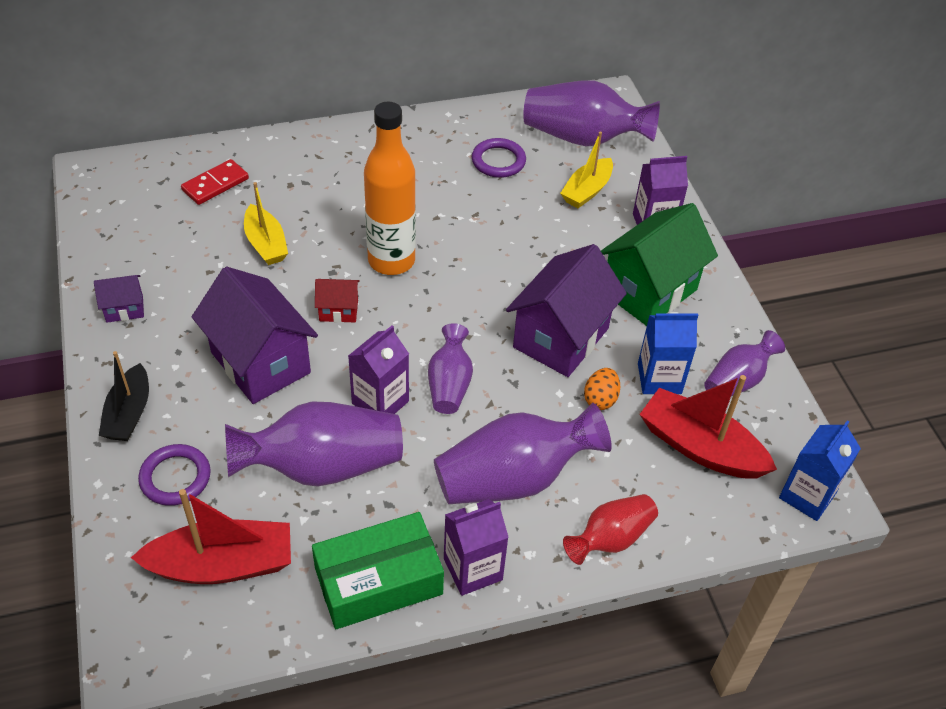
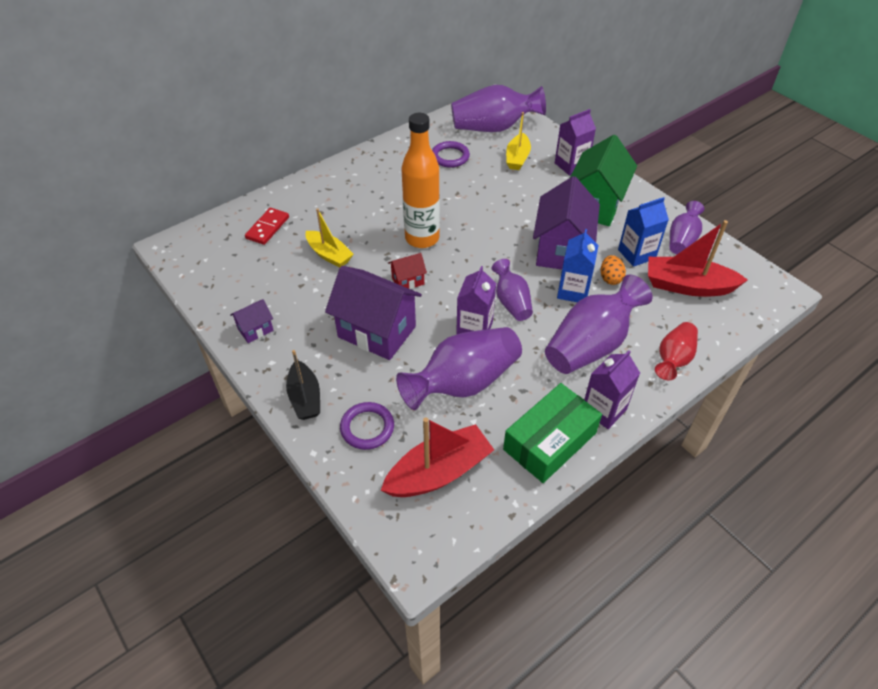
camera: 20 degrees left, 0 degrees up
(807, 495) = (766, 291): blue carton -> blue carton (573, 291)

